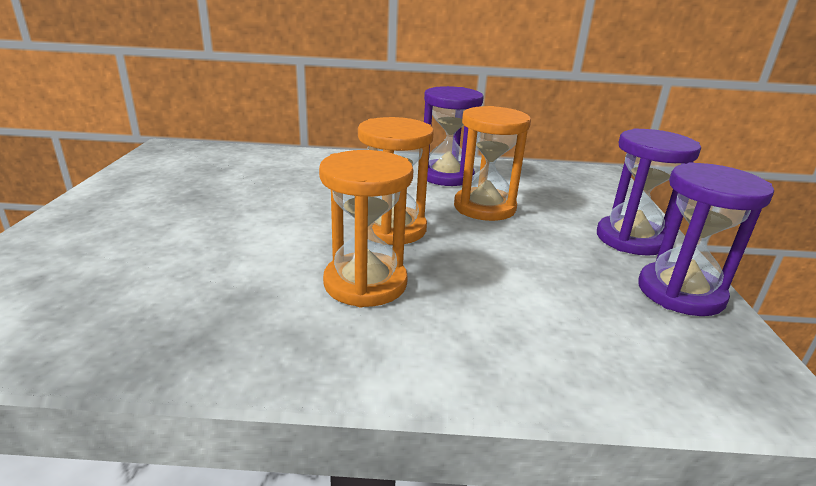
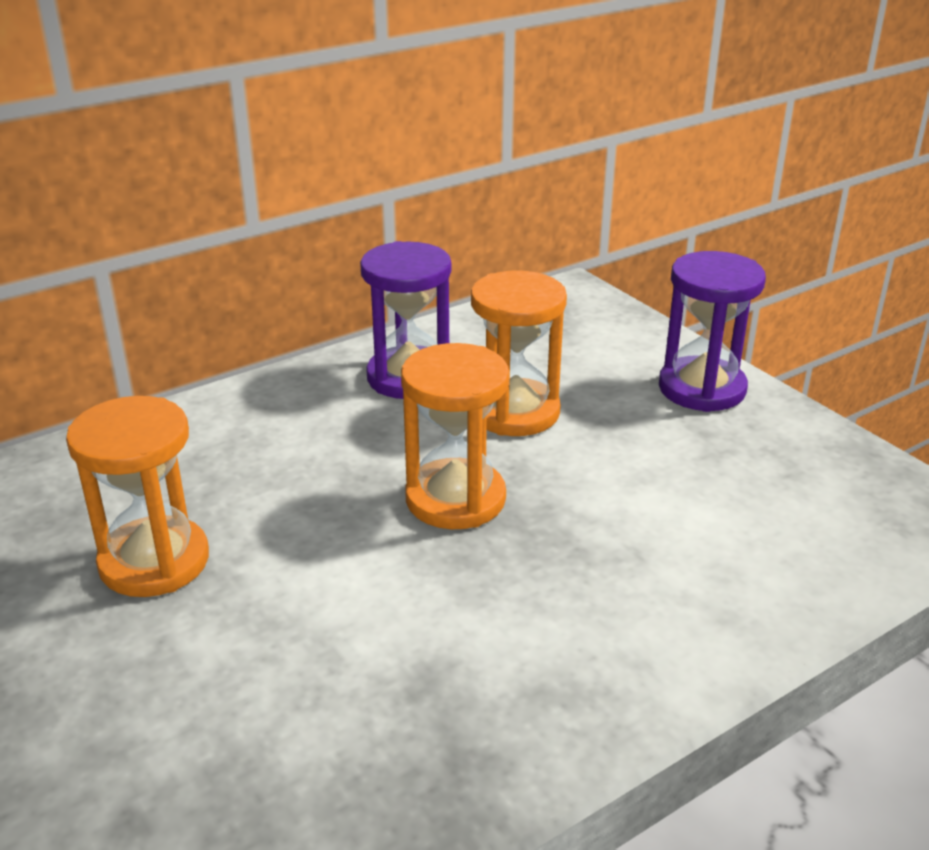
camera: 35 degrees left, 5 degrees up
(365, 283) = (526, 590): orange hourglass -> orange hourglass (154, 561)
(680, 292) = (802, 441): purple hourglass -> none

